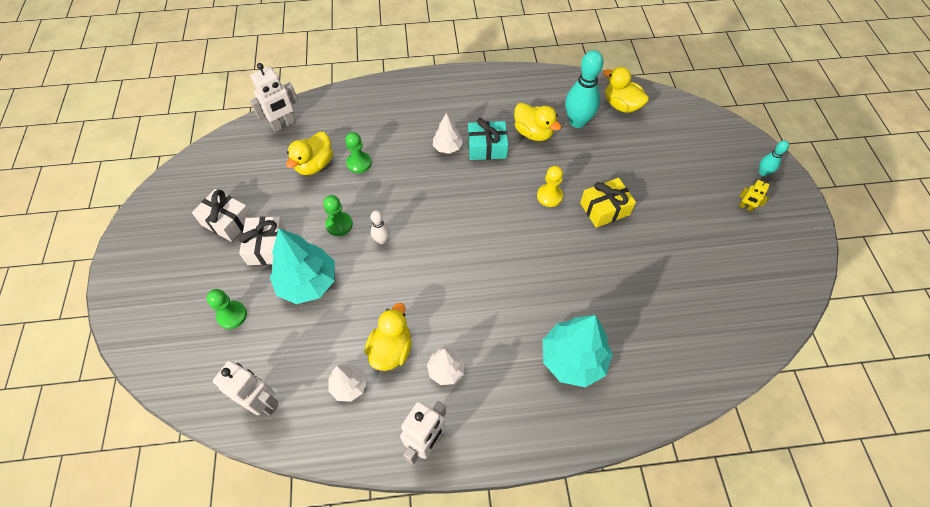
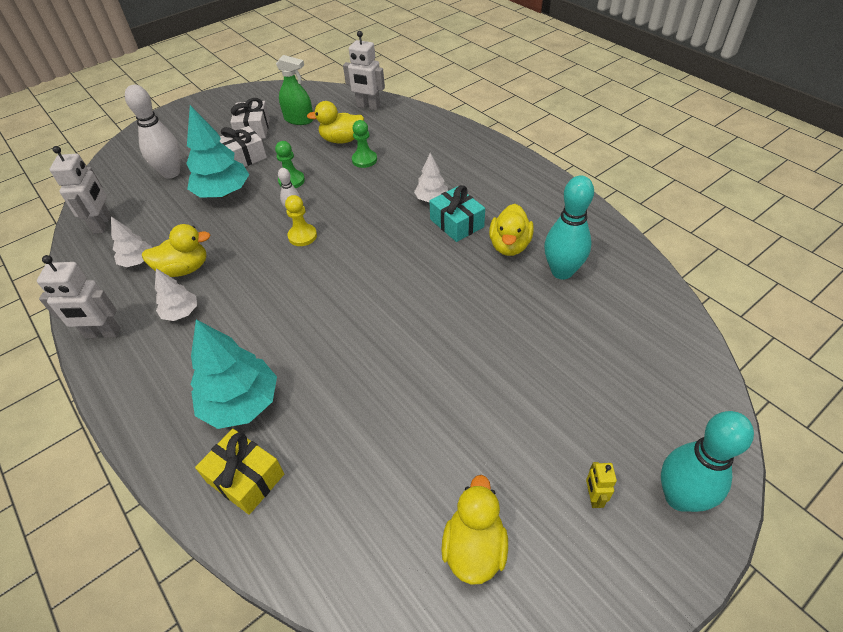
camera: 60 degrees right, 10 degrees down
(232, 315) = (171, 173): green pawn -> white bowling pin
(249, 180) = (299, 119): none -> green spray bottle
(549, 196) = (436, 294): yellow pawn -> yellow pawn (302, 236)
(605, 209) = (458, 347): yellow gift -> yellow gift (245, 478)
(621, 105) = (629, 297): yellow duck -> yellow duck (474, 547)
(763, 172) = (679, 497): turquoise bowling pin -> turquoise bowling pin, size x1.99

